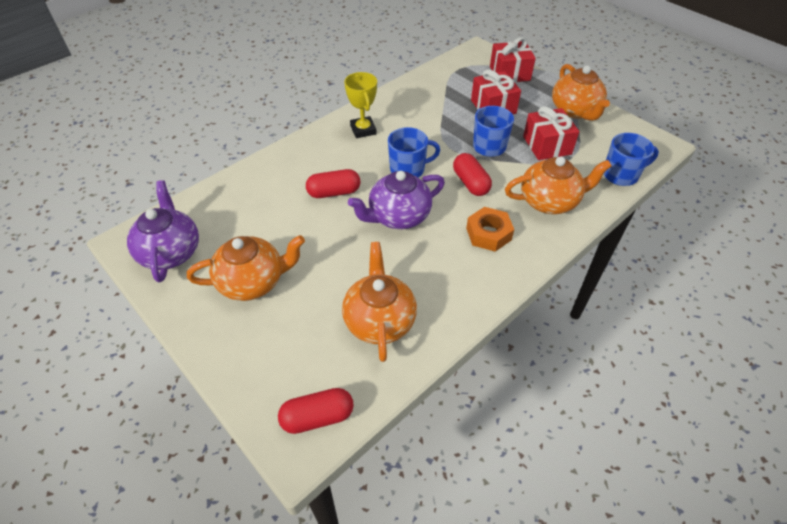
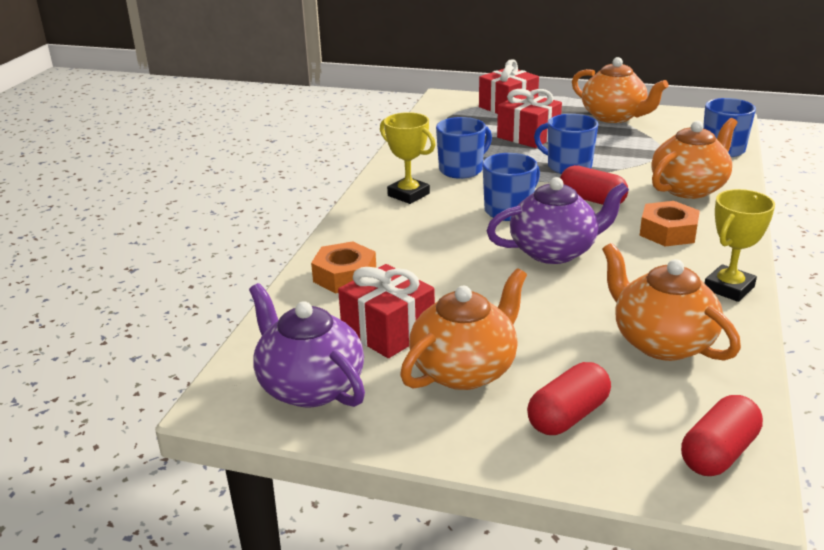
camera: 30 degrees left, 20 degrees down
(264, 180) = (345, 276): none -> orange nut
(334, 192) = (450, 257): red capsule -> red capsule (568, 415)
(398, 216) = (554, 251): purple teapot -> purple teapot turned 135 degrees counterclockwise
(417, 121) = (462, 170): none -> blue mug
(472, 300) = (729, 288): none -> yellow trophy
(547, 145) = (625, 149): red gift -> red gift (388, 331)

